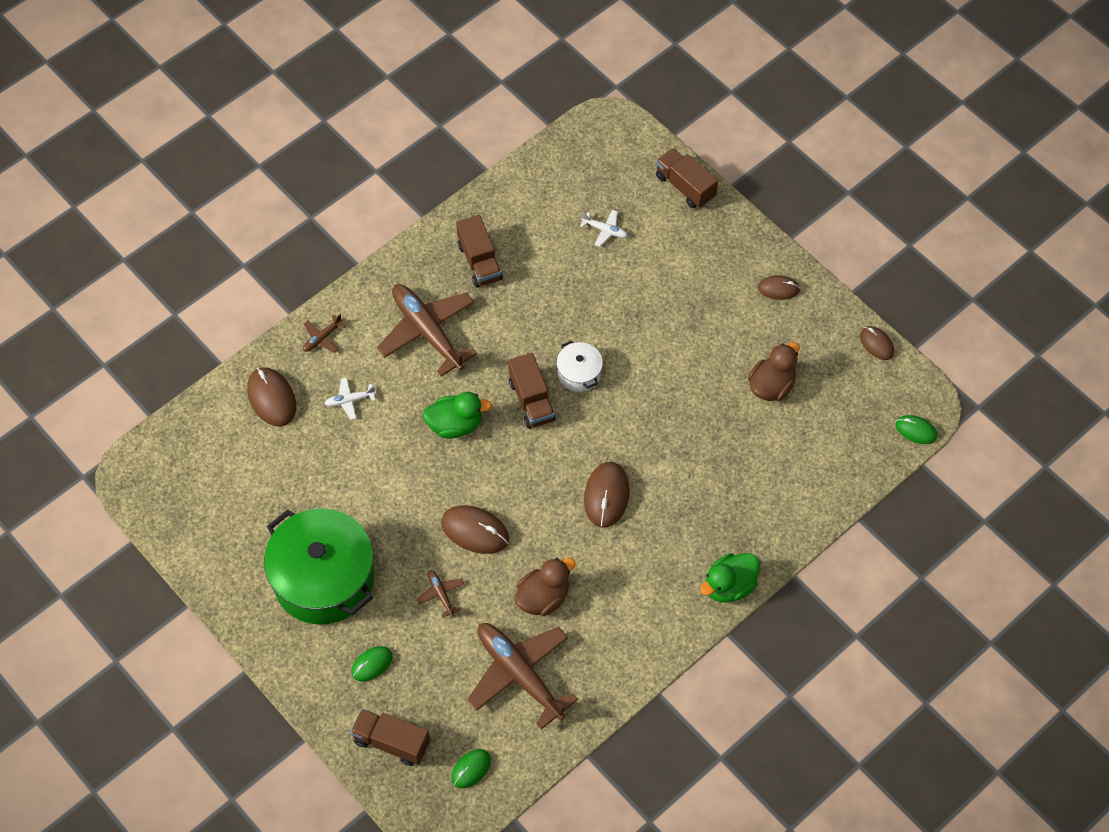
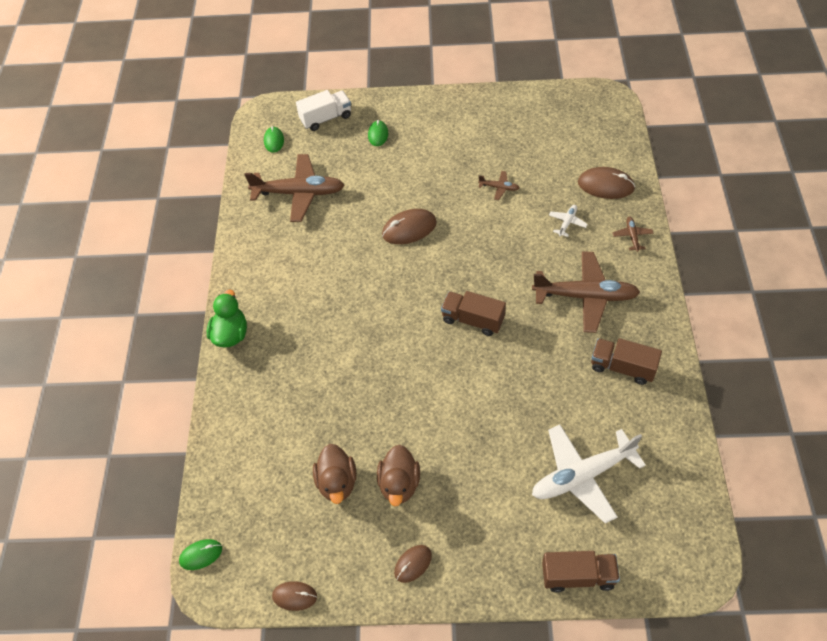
camera: 135 degrees right, 5 degrees down
(324, 579) = (452, 143): green pot -> none
(391, 742) = (326, 118): brown truck -> white truck
(441, 594) = (386, 188): brown plane -> brown plane (499, 188)
(455, 425) = (495, 266): green duck -> none
(543, 597) = (331, 234): brown duck -> brown duck (399, 484)
(579, 373) = (467, 363): white pot -> none
(605, 230) = (582, 476): white plane -> white plane, size x2.31
(606, 496) = (360, 313): brown mouse -> none

